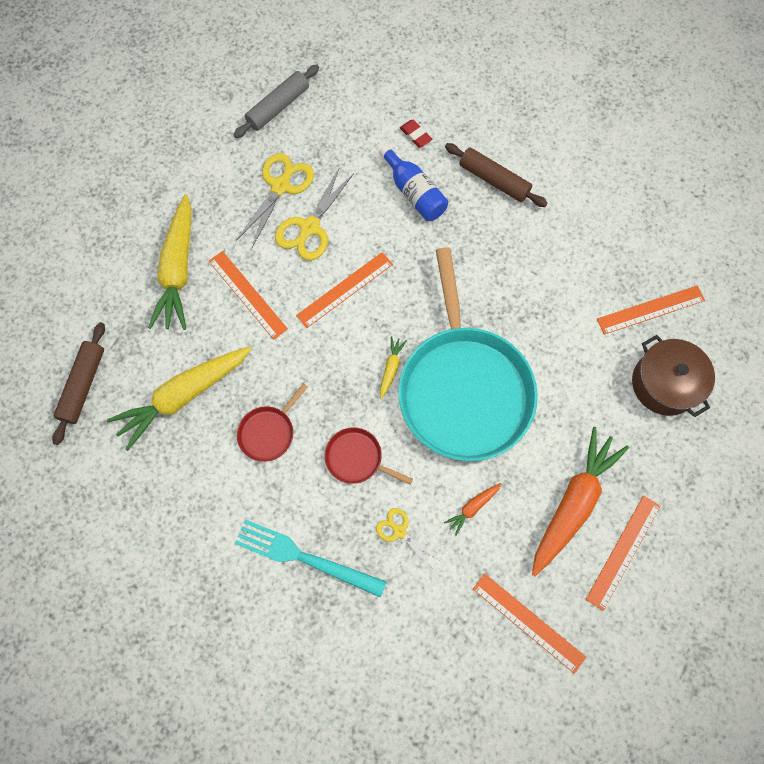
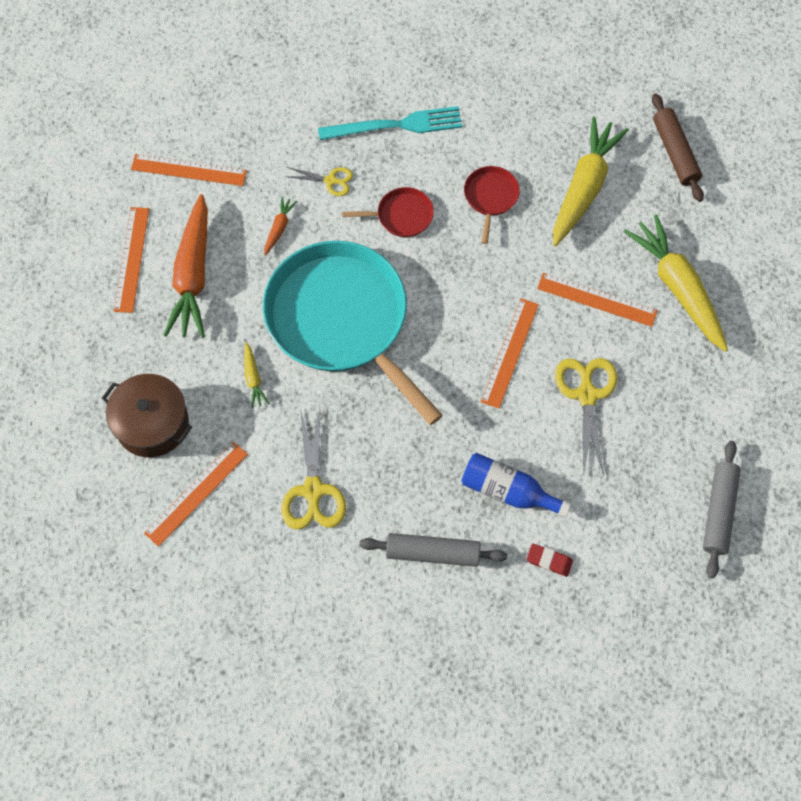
camera: 150 degrees right, 5 degrees down
(280, 186) = (647, 422): yellow scissors -> yellow scissors (313, 490)
(391, 368) = (419, 304): yellow carrot -> yellow carrot (253, 378)
(493, 180) = (432, 553): brown rolling pin -> grey rolling pin

